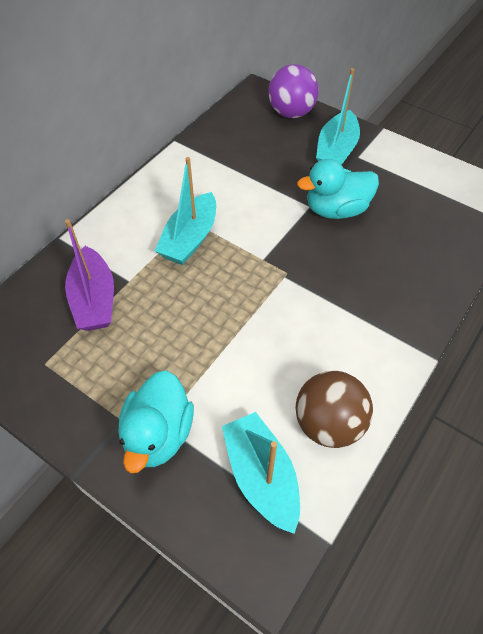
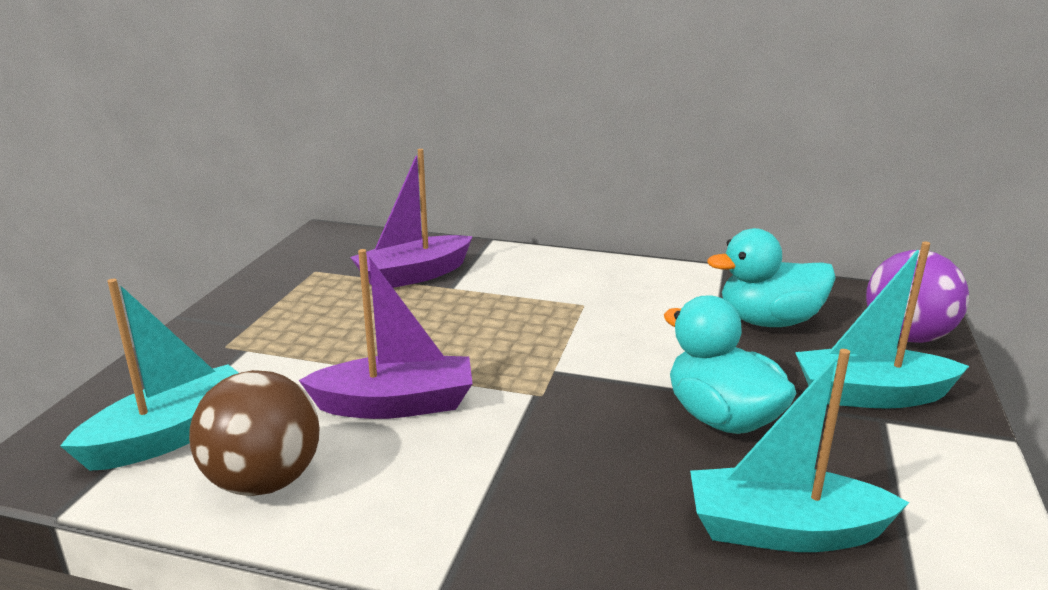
camera: 70 degrees right, 30 degrees down
(158, 434) = (231, 351): turquoise duck -> turquoise duck (768, 321)
(190, 239) = (550, 309): turquoise boat -> turquoise boat (783, 530)
(271, 344) = (396, 404): none -> purple boat

